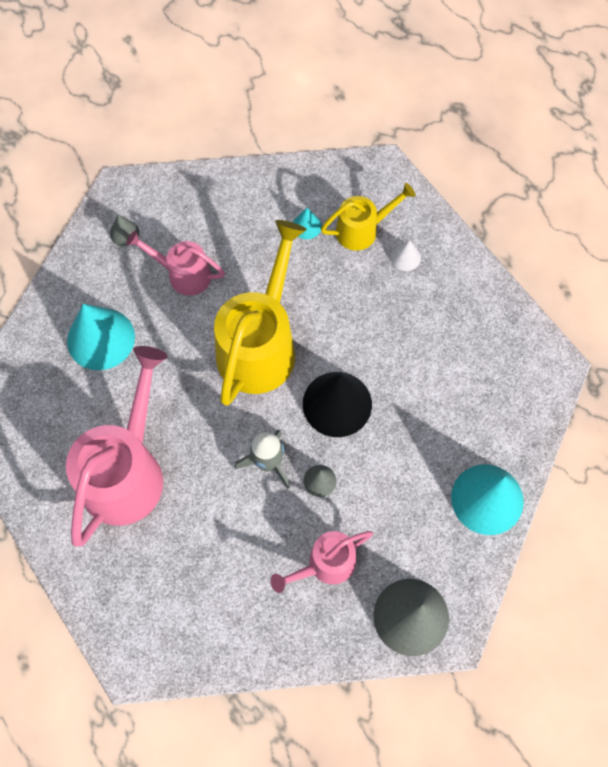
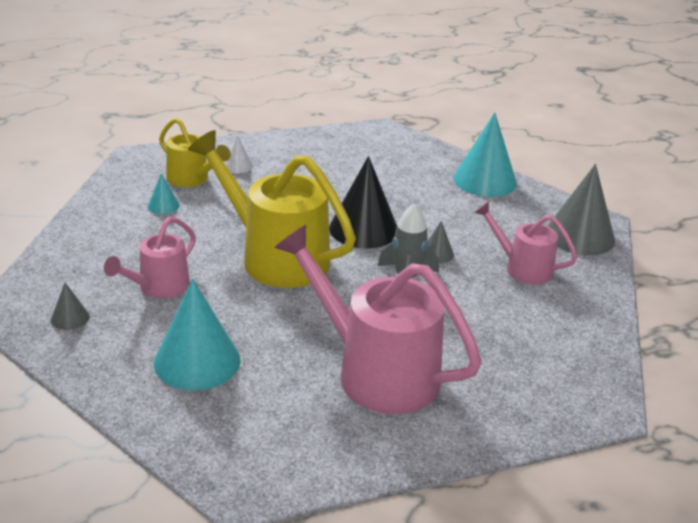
camera: 75 degrees left, 35 degrees down
(325, 565) = (522, 268): pink watering can -> pink watering can turned 135 degrees clockwise
(363, 229) = (192, 179): yellow watering can -> yellow watering can turned 135 degrees clockwise

